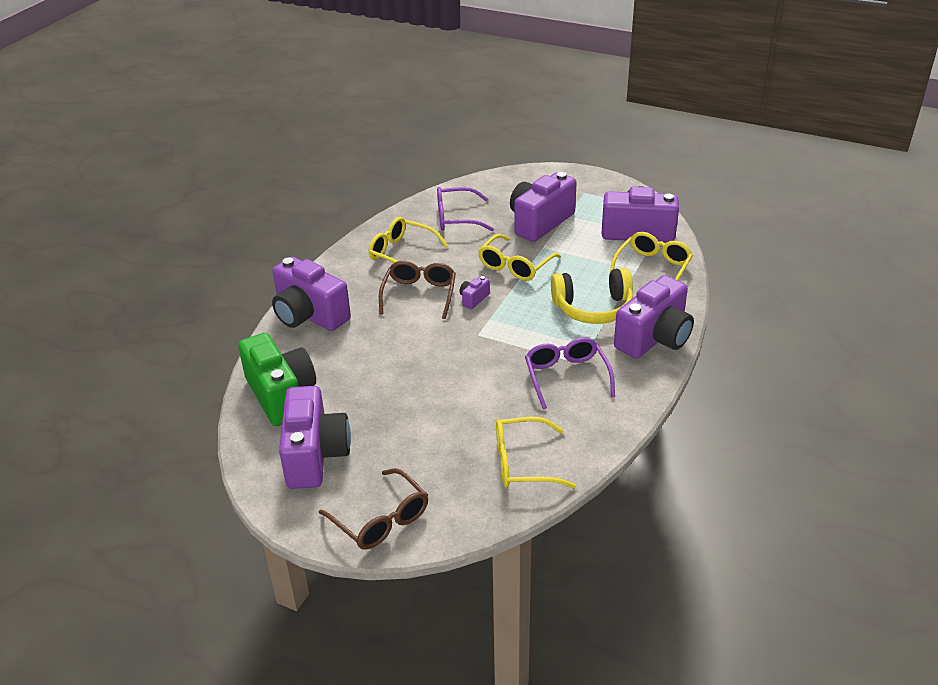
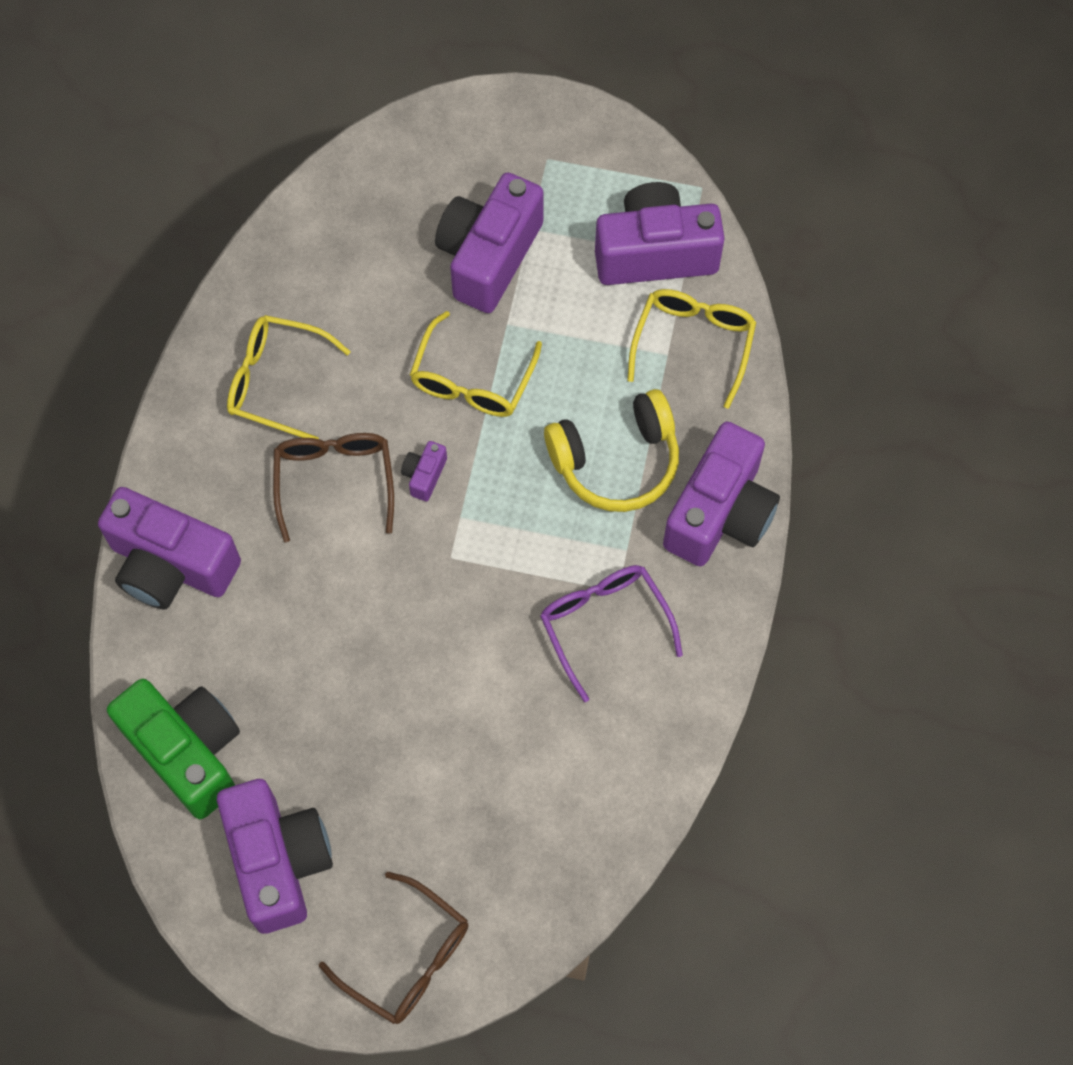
camera: 15 degrees left, 30 degrees up
(456, 218) = (344, 270): purple glasses -> none
(522, 463) = (576, 812): yellow glasses -> none

